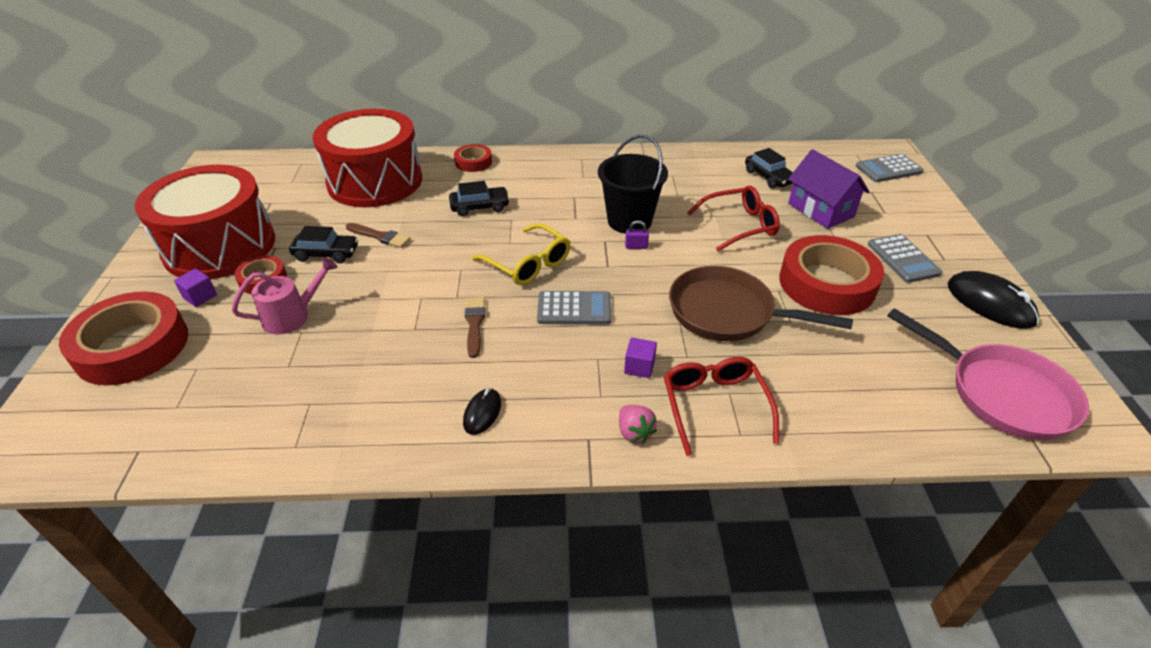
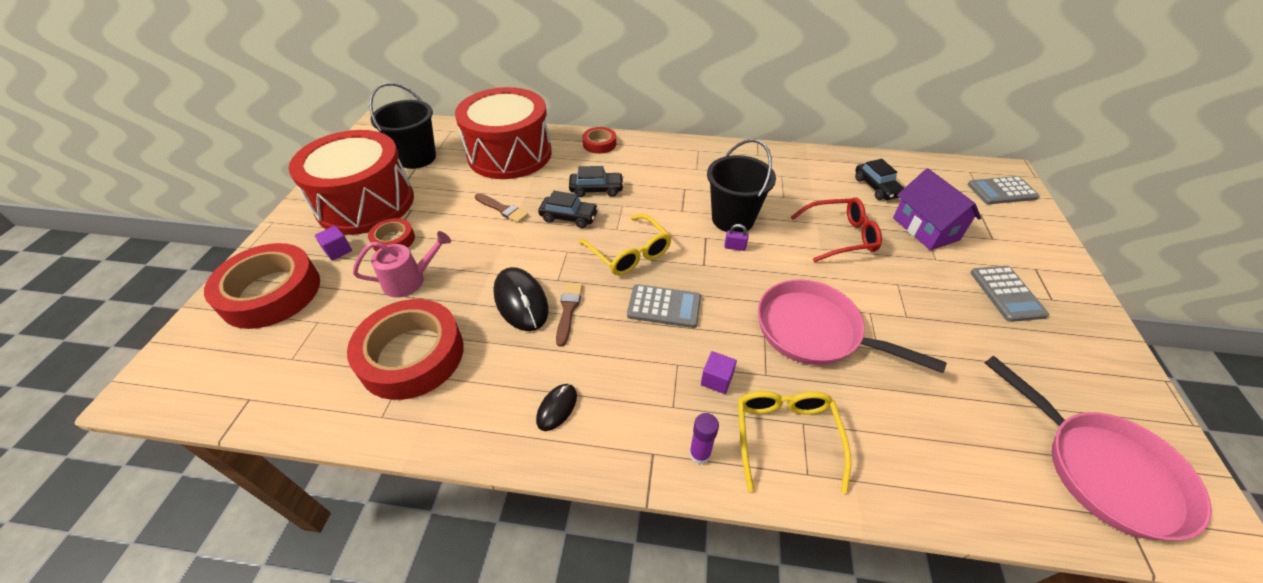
camera: 10 degrees right, 5 degrees up
(268, 194) = (417, 158): none -> black bucket
(326, 254) = (452, 221): black car -> black car (569, 217)
(634, 433) = (699, 454): pink strawberry -> purple glue stick
(714, 405) = (785, 435): red glasses -> yellow glasses
(728, 313) = (814, 331): brown pan -> pink pan
(827, 283) = (921, 311): red tape -> red tape (412, 355)
(990, 303) = (1099, 358): black mouse -> black mouse (521, 301)

